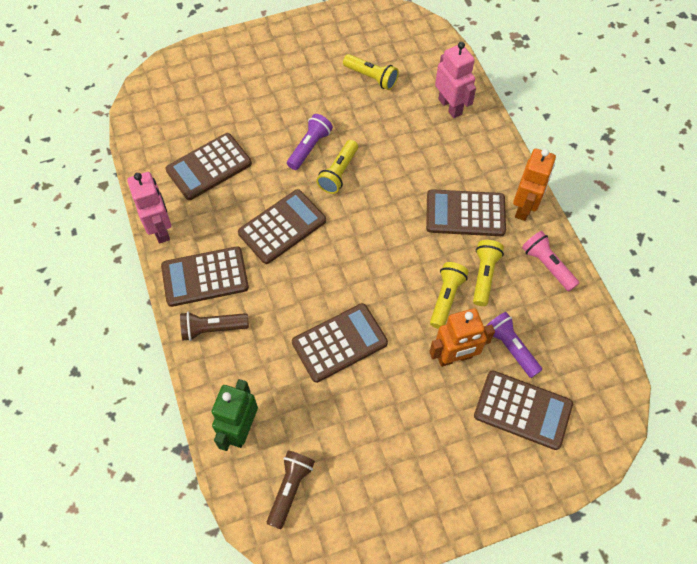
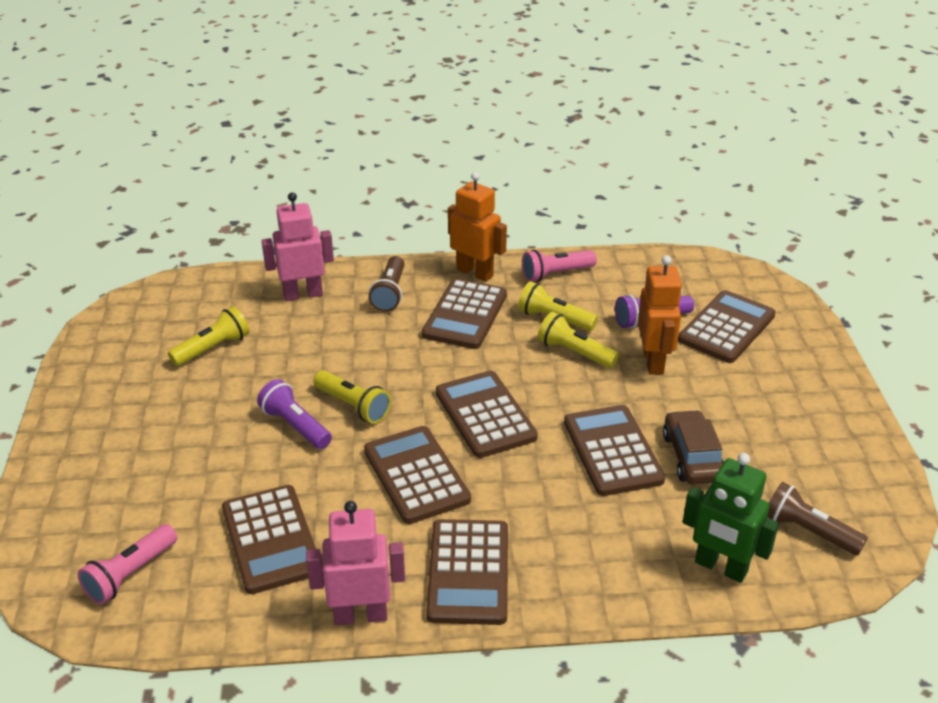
camera: 75 degrees left, 25 degrees down
(169, 111) = (130, 574): none -> pink flashlight
(212, 329) = (558, 576): brown flashlight -> brown flashlight (390, 293)
(348, 399) = (692, 457): none -> brown car
(354, 253) = (485, 415): none -> brown calculator

